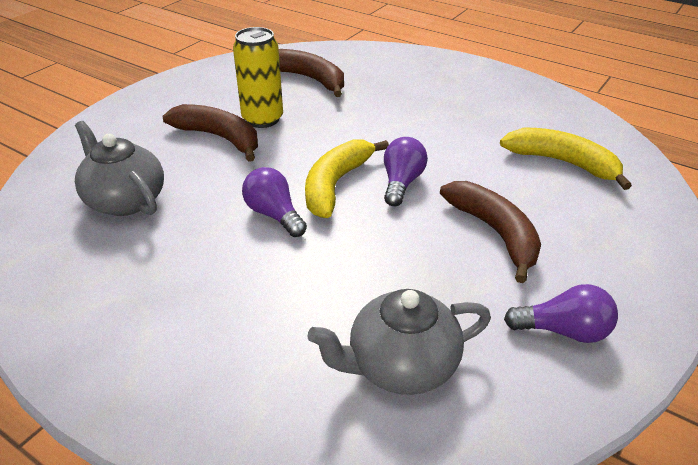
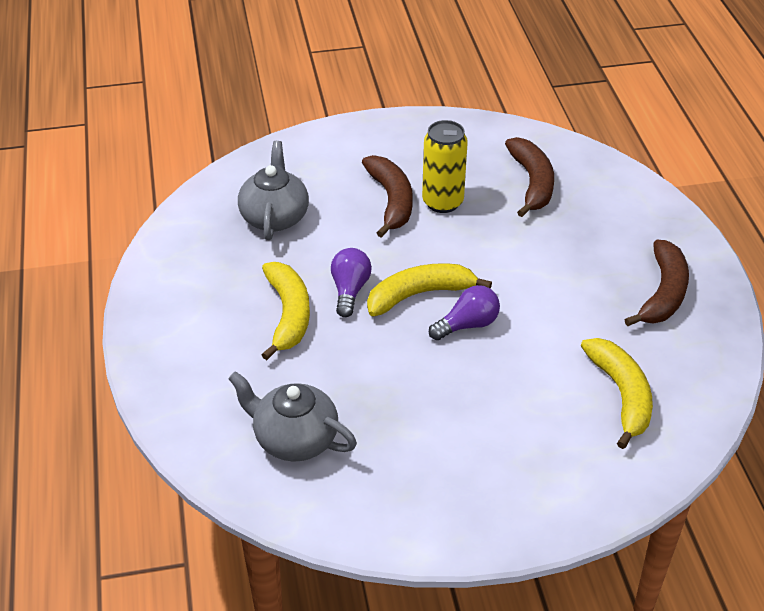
camera: 45 degrees right, 5 degrees up
(244, 266) = (288, 315): none -> yellow banana
(495, 233) = (475, 407): brown banana -> brown banana (663, 293)
(563, 331) = (416, 496): purple light bulb -> none

